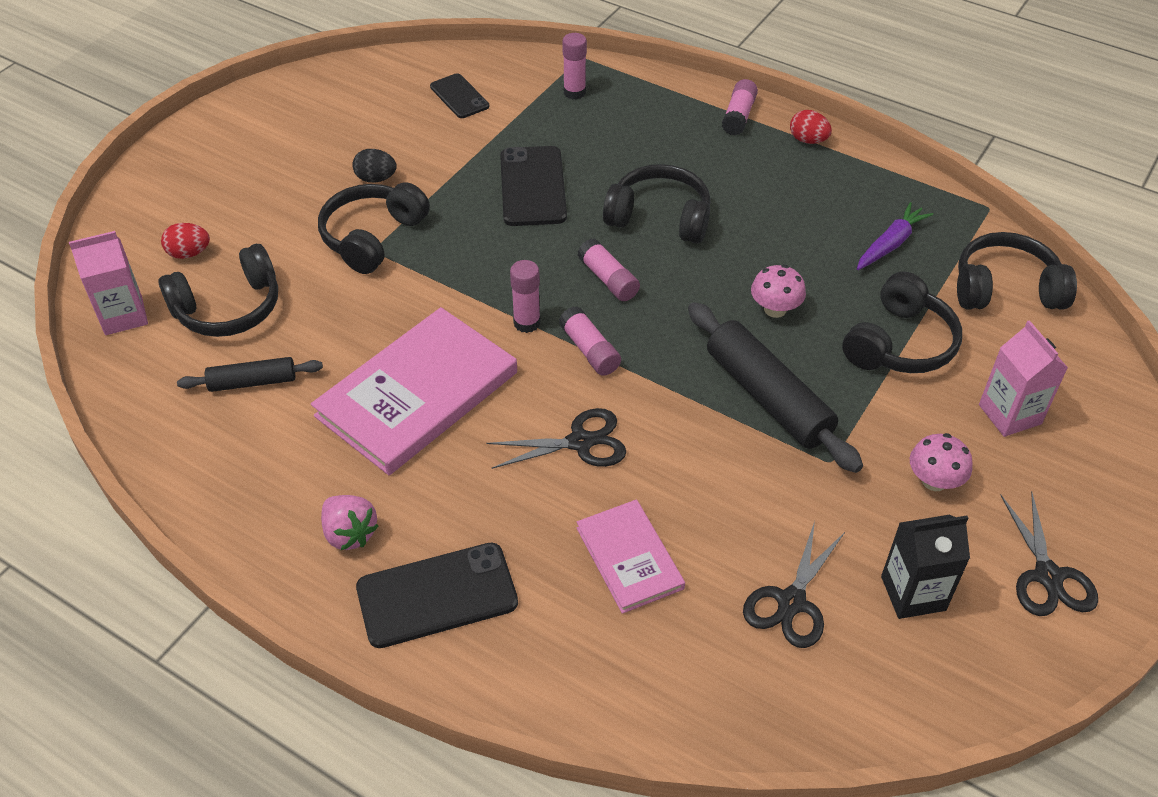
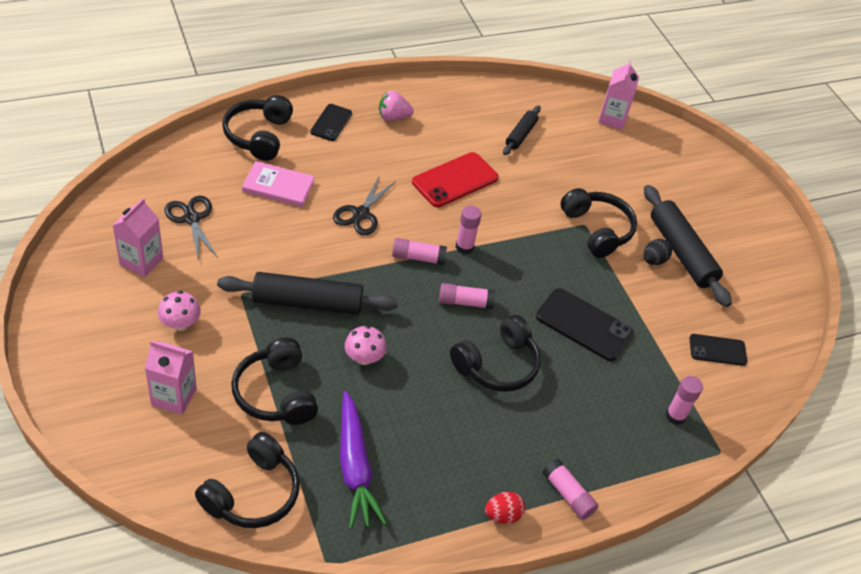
camera: 120 degrees right, 0 degrees up
(189, 253) = (645, 159): red egg -> none
(229, 308) = (585, 152): black headphones -> black headphones (258, 136)
(339, 165) = (681, 252): none -> black rolling pin
(417, 394) = (455, 180): pink book -> red phone
(437, 595) = (331, 123): black phone -> black phone, size x0.62
(890, 244) = (355, 466): purple carrot -> purple carrot, size x1.50
(913, 593) = (141, 261): black carton -> pink carton
(1048, 576) = (82, 317): black scissors -> none

